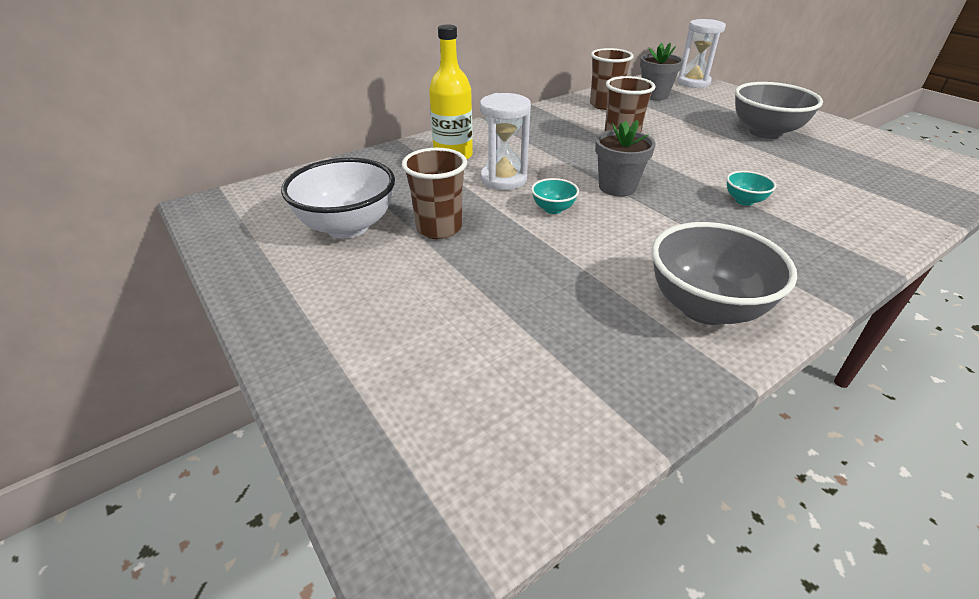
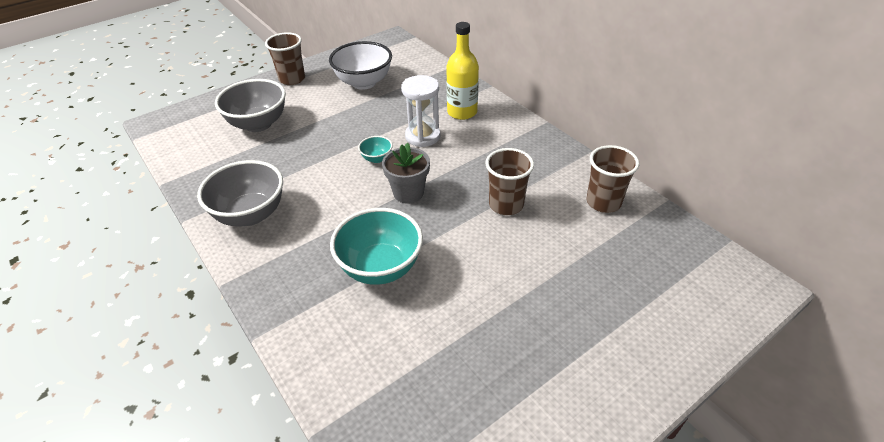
camera: 90 degrees right, 5 degrees up
(439, 228) = (357, 113): brown cup -> brown cup (292, 79)
(654, 95) = (653, 249): grey flower pot -> none
(693, 82) = (729, 300): white hourglass -> none
(744, 201) = (380, 268): turquoise bowl -> turquoise bowl, size x2.14
(765, 132) = (548, 332): grey bowl -> grey bowl (258, 124)

